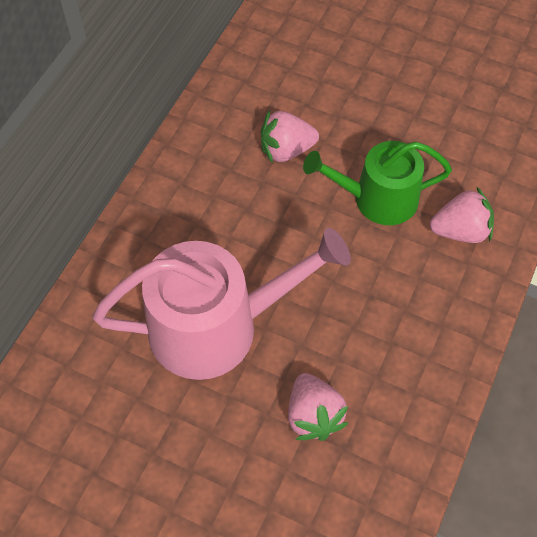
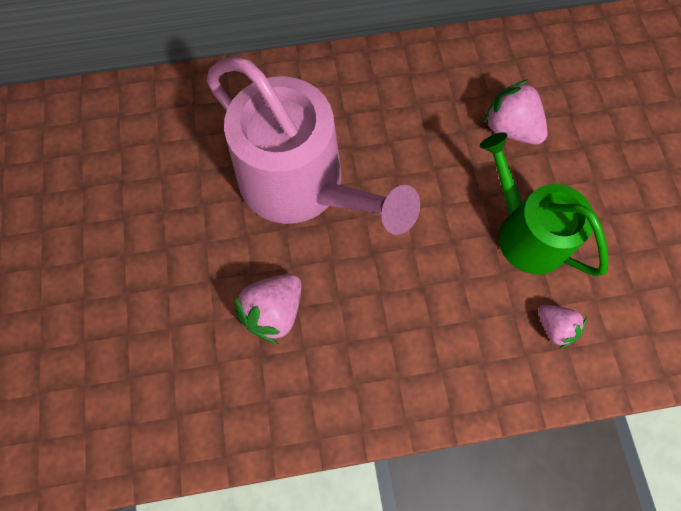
camera: 55 degrees right, 10 degrees up
(460, 231) = (554, 327): pink strawberry -> pink strawberry, size x0.63

